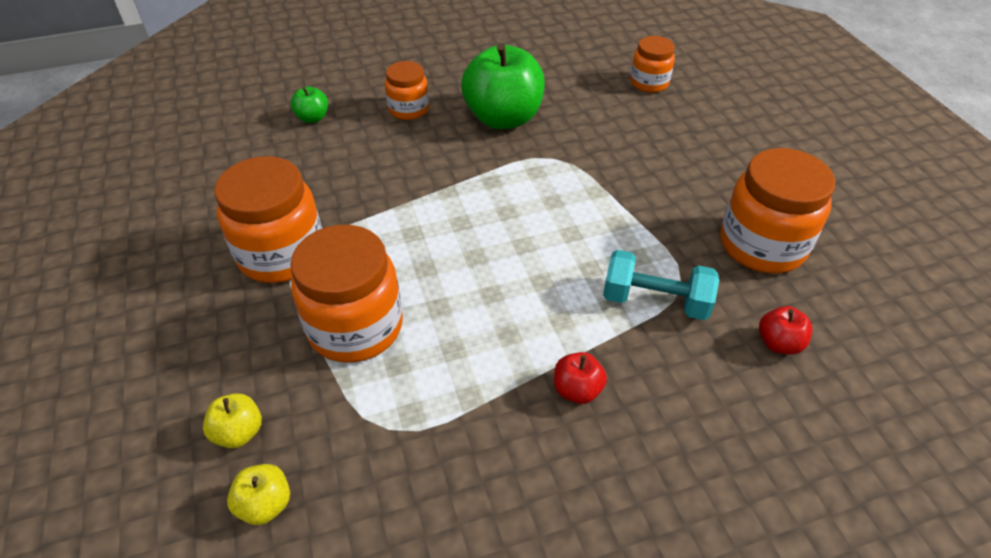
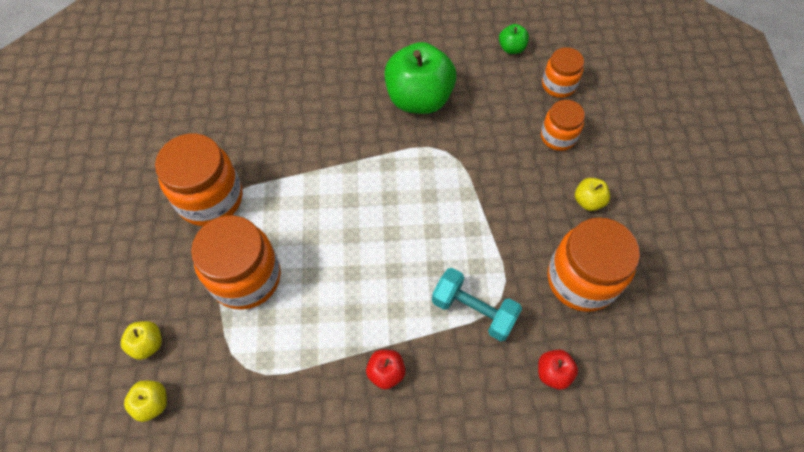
camera: 15 degrees right, 15 degrees up
(312, 118) = (266, 66): green apple -> green apple (511, 48)
(408, 109) = (344, 73): orange jar -> orange jar (558, 137)
(731, 173) = (588, 201): none -> yellow apple

